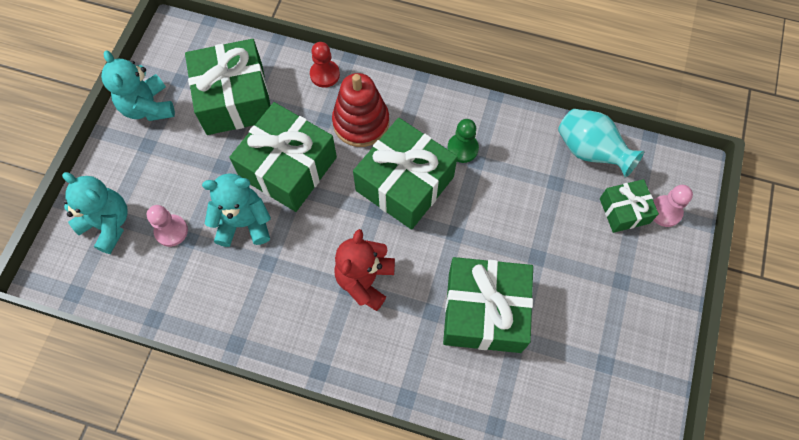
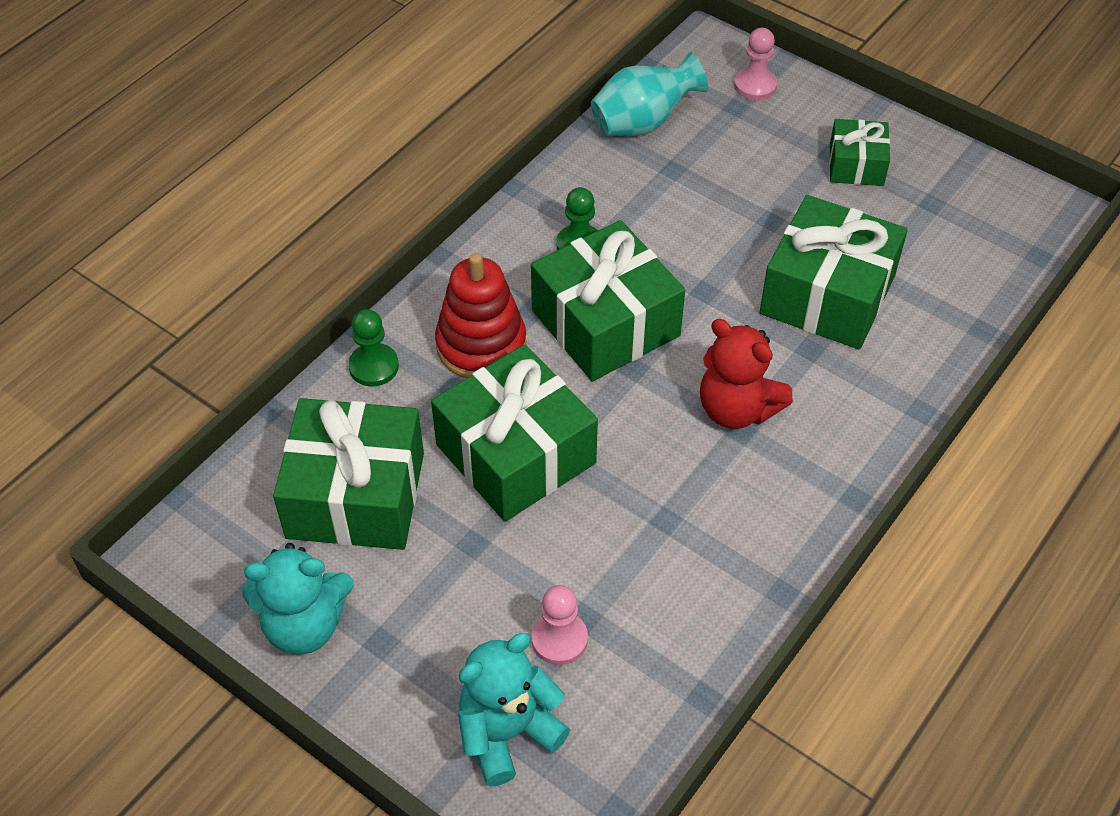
camera: 70 degrees left, 15 degrees down
(244, 223) = (587, 535): turquoise teddy bear -> none
(325, 74) = (374, 366): red pawn -> green pawn
(624, 211) = (739, 120): green gift -> green gift (856, 165)

